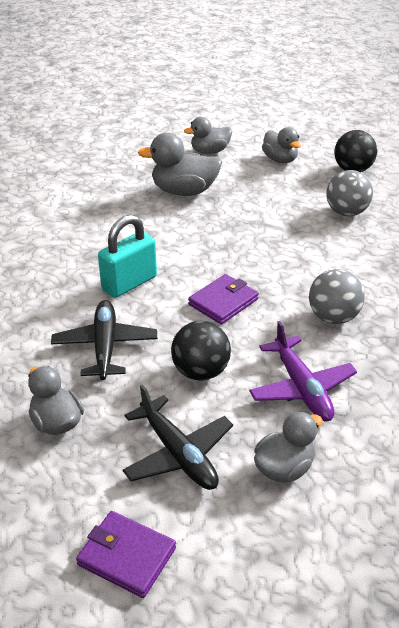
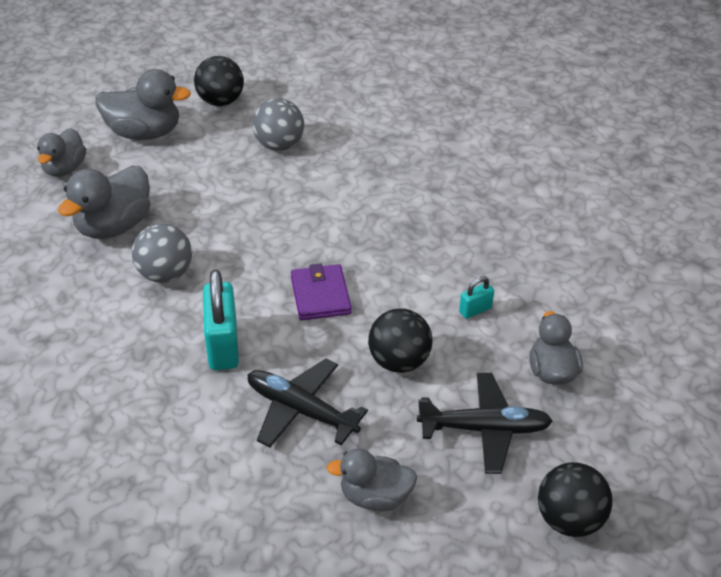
camera: 55 degrees left, 5 degrees up
(127, 556) = (569, 519): purple wallet -> black ball
(280, 160) = (144, 133): grey duck -> grey duck, size x1.51
(301, 388) = (475, 310): purple plane -> turquoise padlock
(333, 317) = (409, 240): grey ball -> grey ball (165, 274)

